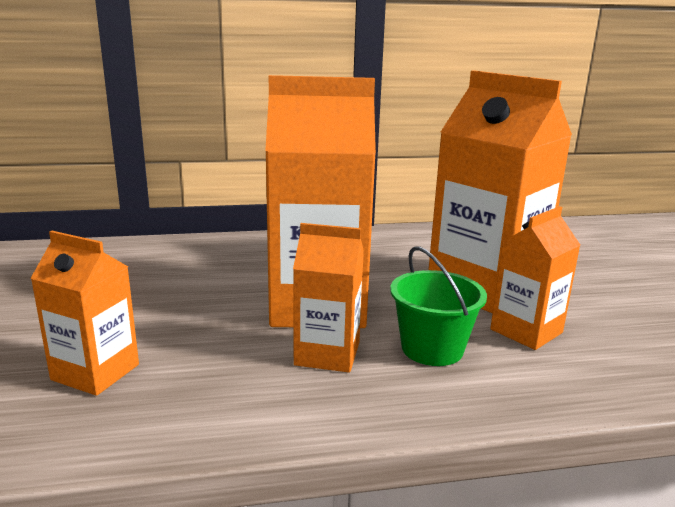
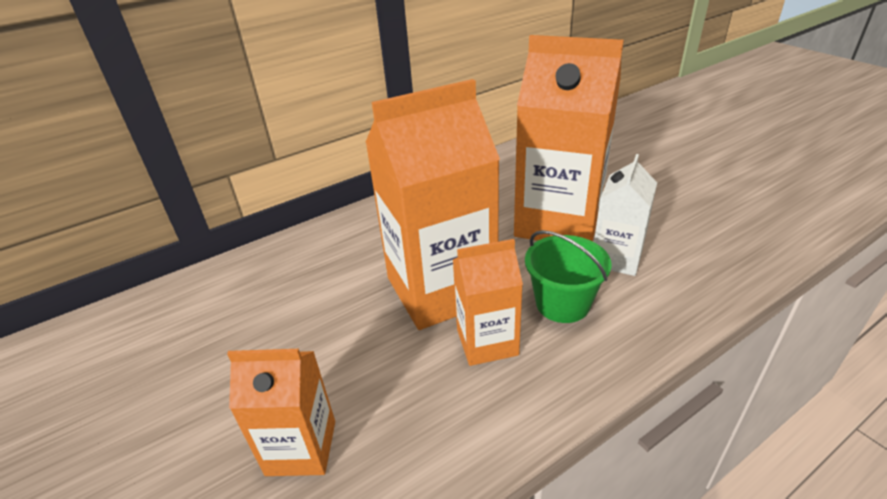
camera: 20 degrees left, 15 degrees up
(526, 331) = (616, 258): orange carton -> white carton

